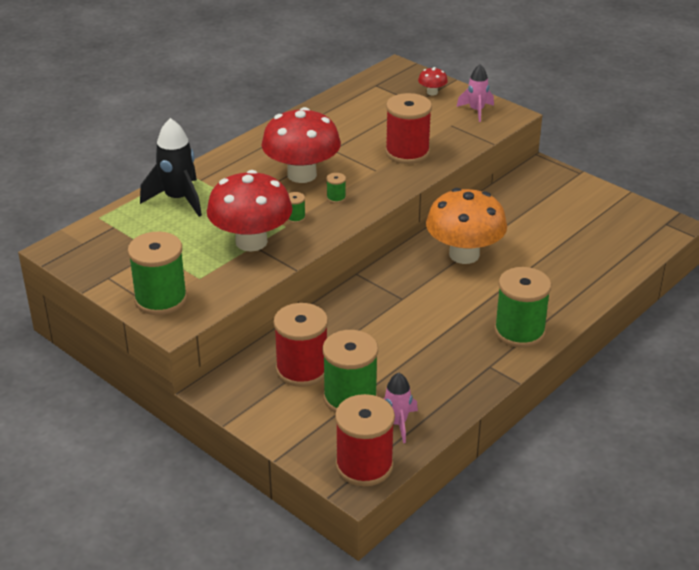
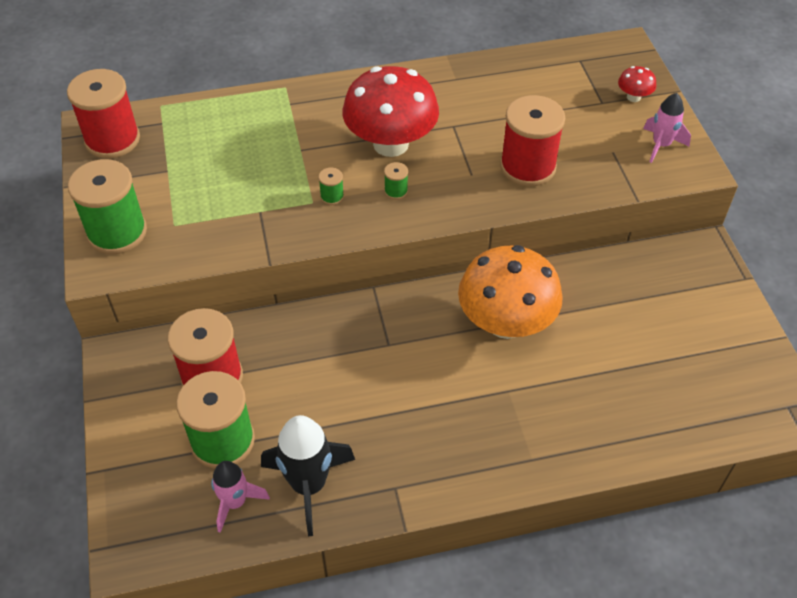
camera: 35 degrees right, 15 degrees up
(178, 199) = (247, 118): black rocket -> black rocket (308, 485)
(251, 242) = (262, 205): red mushroom -> none
(364, 466) = (156, 535): red spool -> red spool (112, 140)
(519, 332) = (469, 461): green spool -> none

